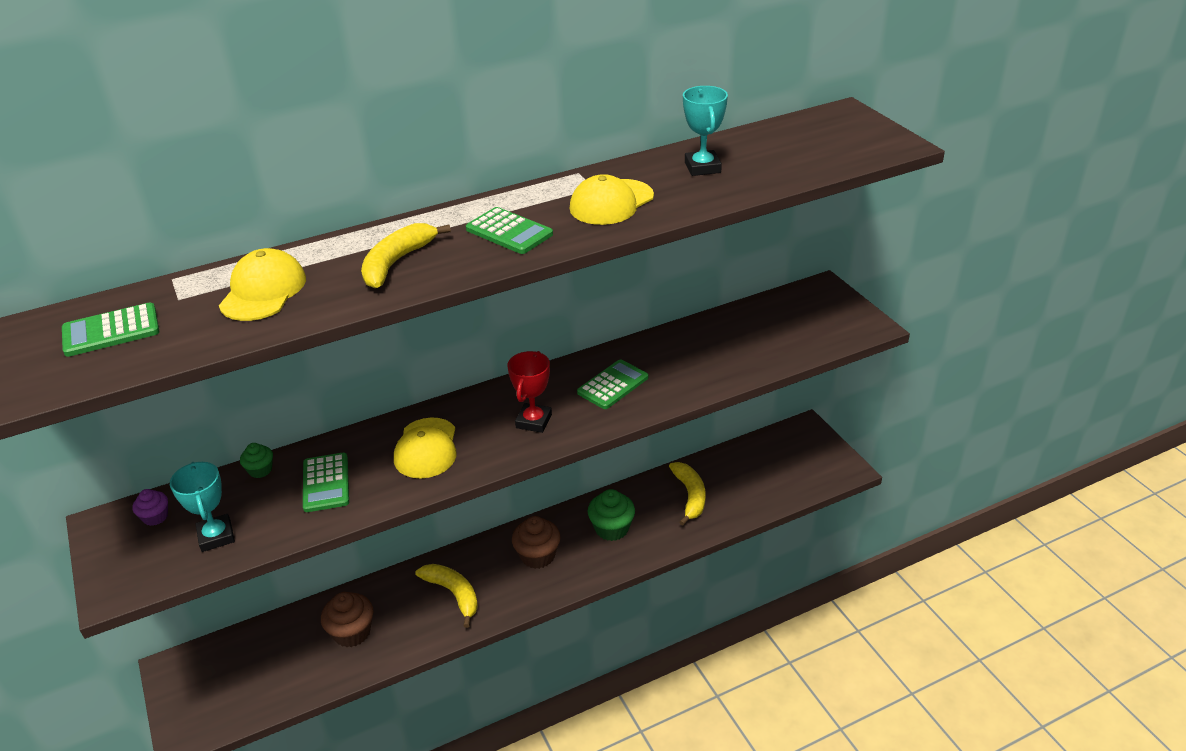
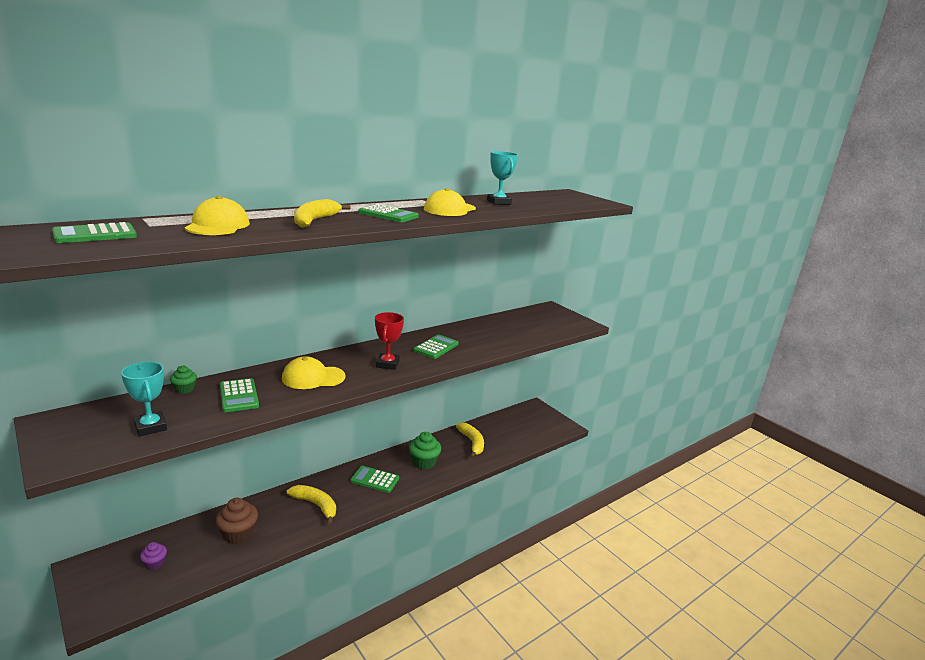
camera: 15 degrees left, 15 degrees down
(155, 517) = (96, 416): purple cupcake -> purple cupcake (155, 563)
(426, 448) = (313, 377): yellow cap -> yellow cap turned 90 degrees clockwise
(537, 556) = (375, 480): brown cupcake -> green calculator

